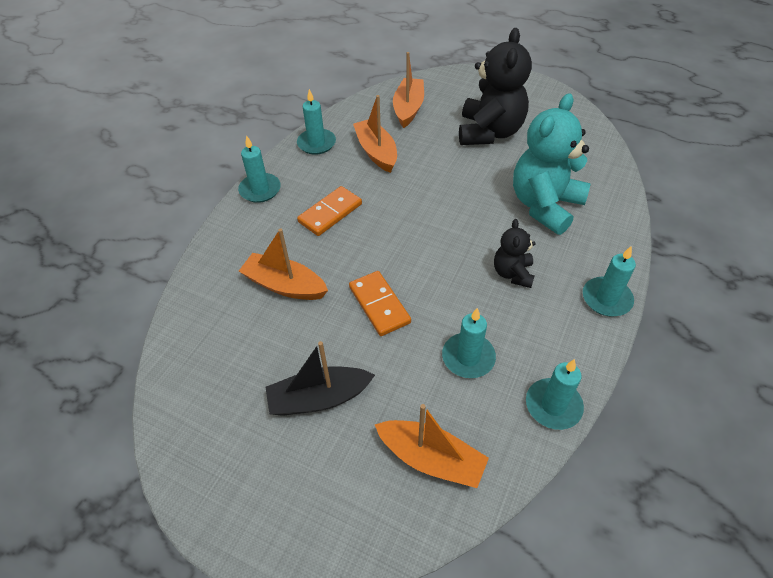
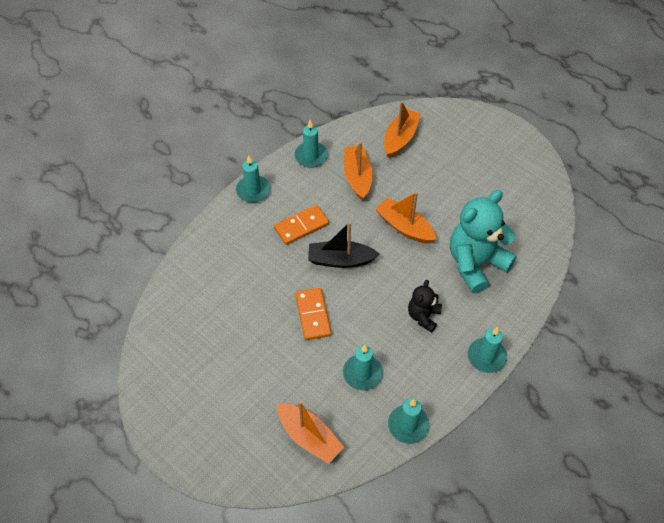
camera: 15 degrees right, 5 degrees up
(285, 285) = (249, 280): orange boat -> orange boat (404, 227)
(319, 398) = (248, 374): black boat -> black boat (340, 260)
(489, 132) = (460, 180): black teddy bear -> none

